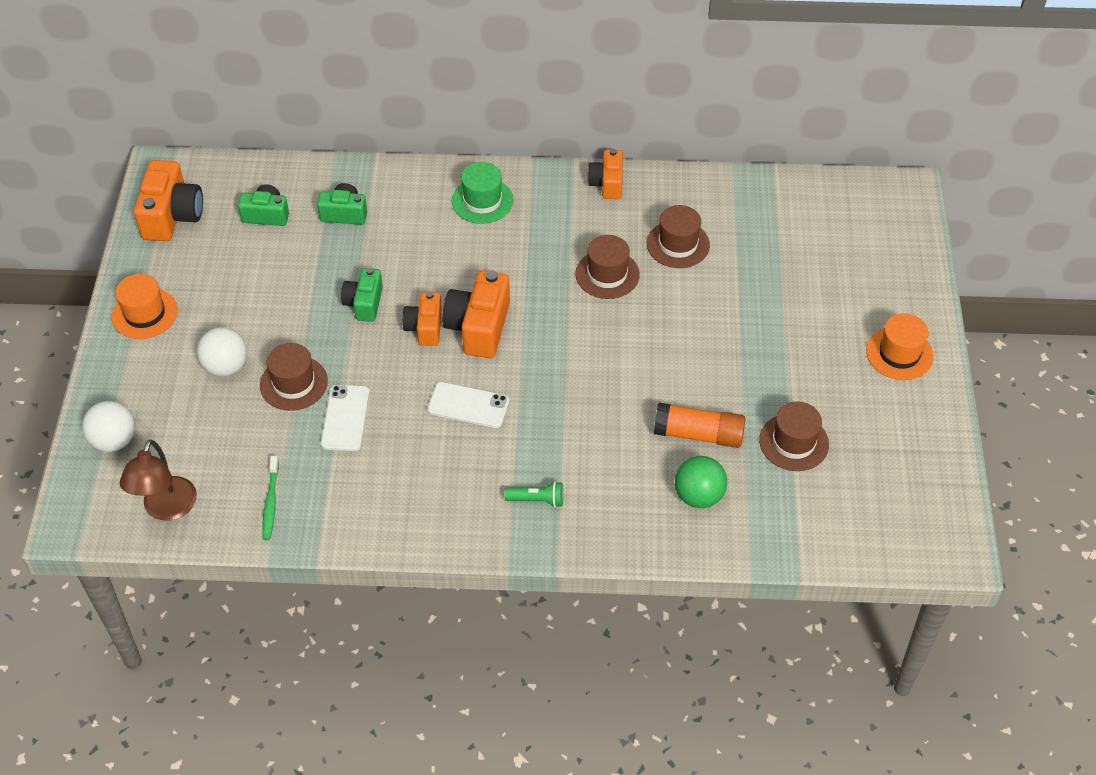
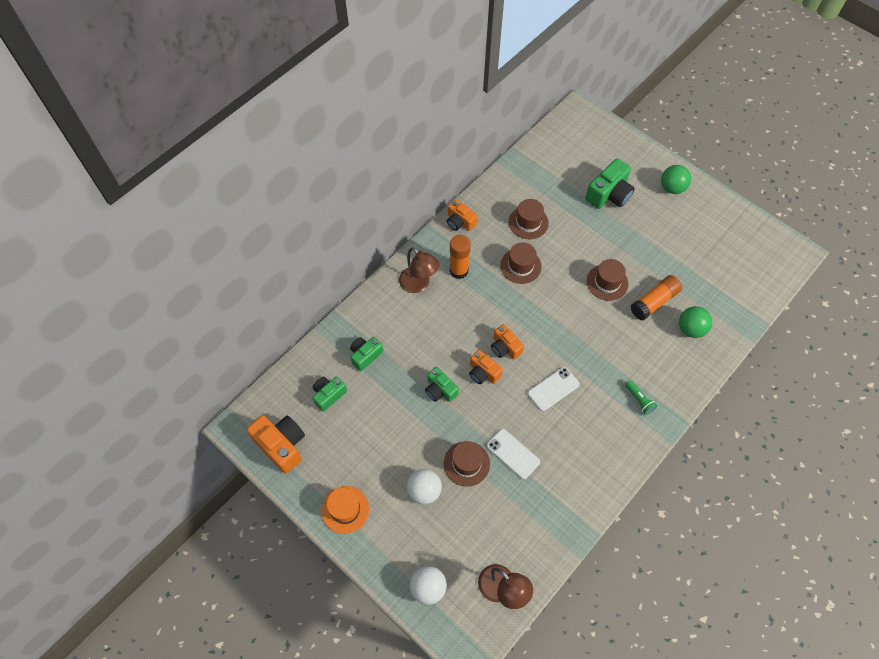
camera: 50 degrees left, 10 degrees up
(271, 502) = (541, 530): green toothbrush -> none
(478, 327) = (505, 347): orange camera -> orange camera, size x0.63
(482, 201) = (419, 284): green hat -> brown lamp
(537, 500) = (639, 400): green flashlight -> green flashlight turned 105 degrees clockwise
(539, 223) = (459, 270): none -> orange glue stick
(794, 442) = (689, 267): brown hat -> brown hat (607, 282)
(811, 296) = (609, 194): none -> green camera
(899, 353) = (672, 188): orange hat -> green ball

